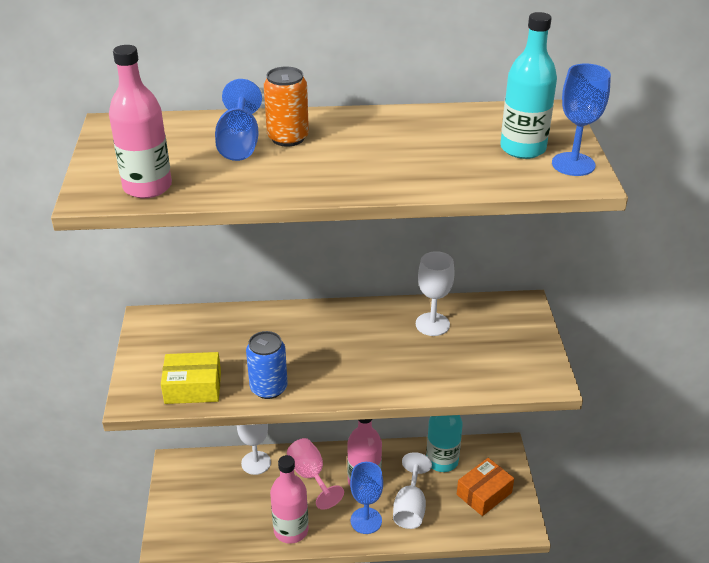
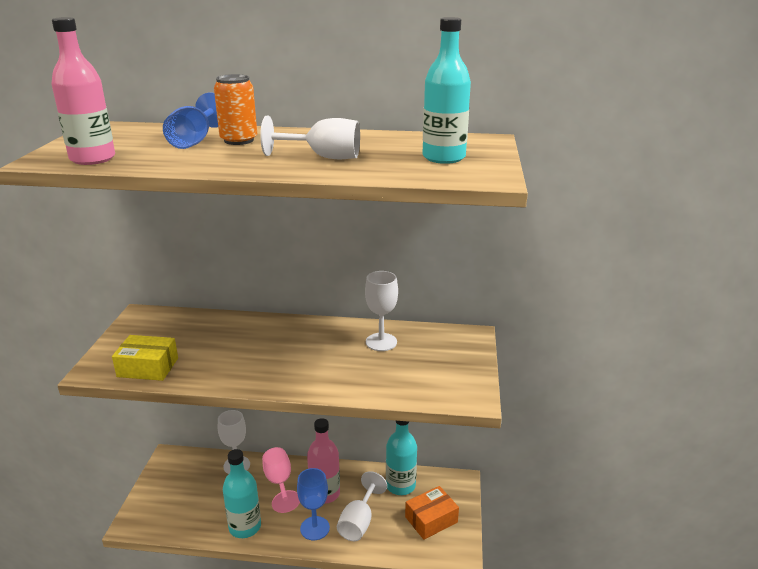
camera: 10 degrees right, 10 degrees down
(268, 388) = (212, 375): blue can -> none
(291, 530) = (245, 527): pink bottle -> turquoise bottle
(398, 160) = (323, 157): none -> white goblet
(573, 164) = (485, 169): blue goblet -> none

